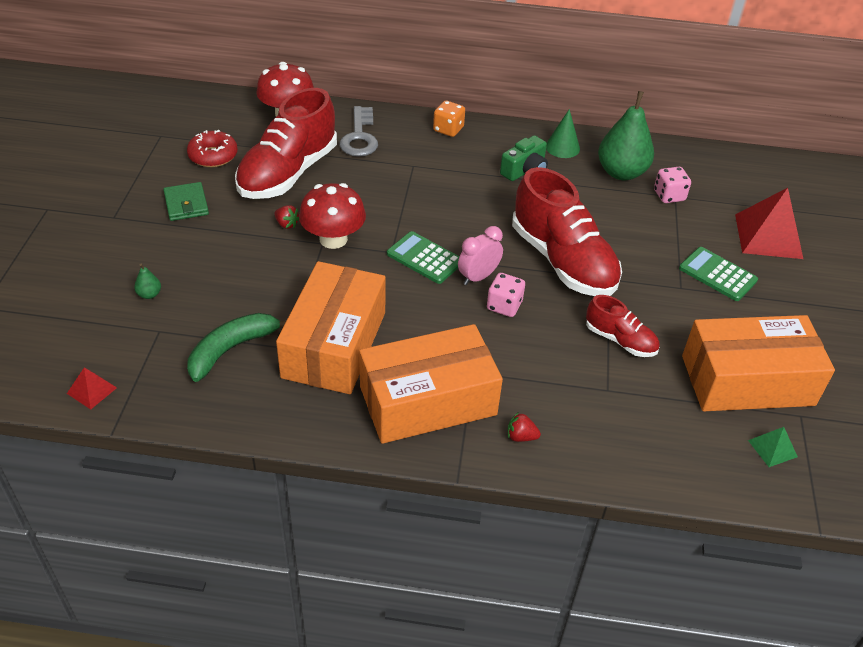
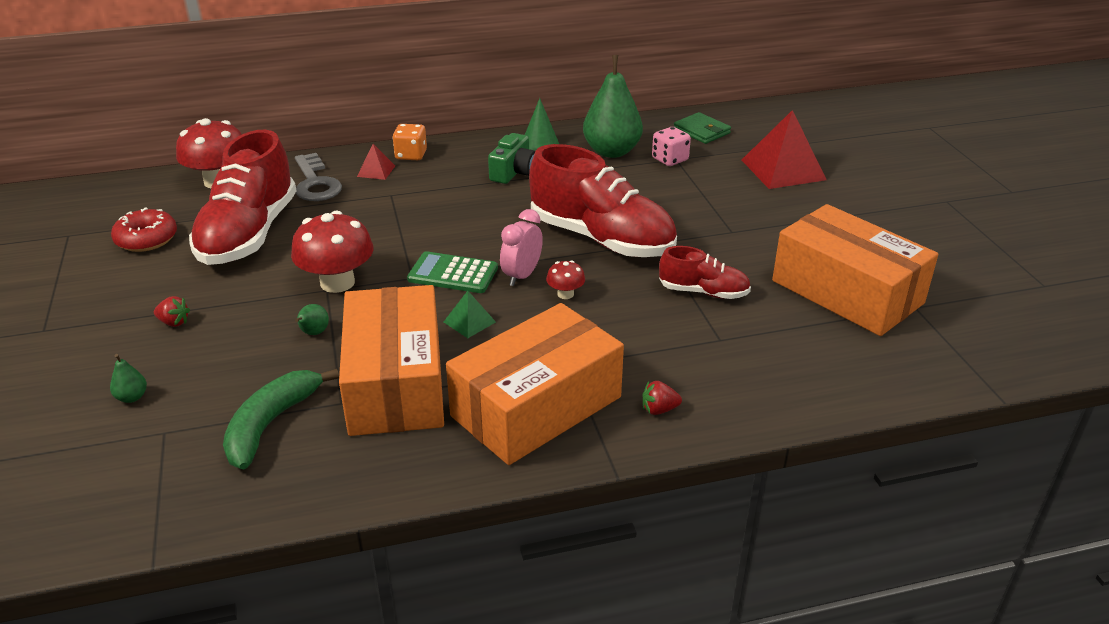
camera: 20 degrees left, 10 degrees down
(92, 390) = (101, 525): red pyramid -> red pyramid (376, 171)
(186, 204) = (136, 293): green wallet -> green wallet (701, 131)
(286, 224) = (273, 282): red strawberry -> red strawberry (174, 322)
(295, 280) = (313, 333): none -> green pear
(504, 306) = (565, 294): pink dice -> red mushroom
(717, 274) = (758, 212): green calculator -> none
(747, 380) = (847, 292): orange box -> orange box turned 75 degrees clockwise
(772, 448) = (910, 343): green pyramid -> green pyramid (469, 322)

